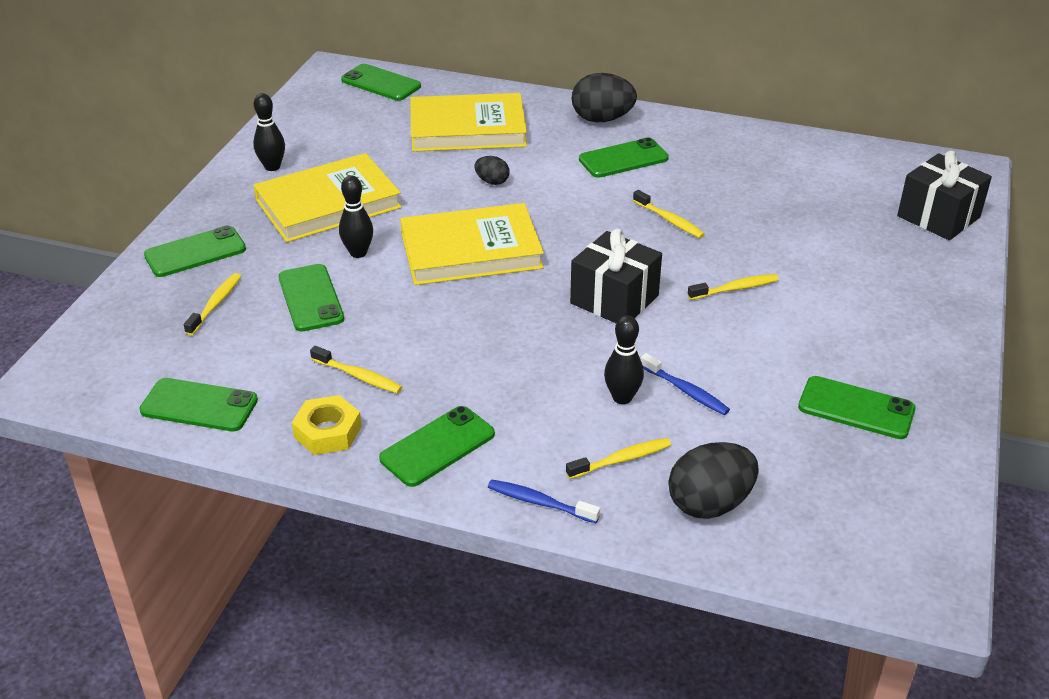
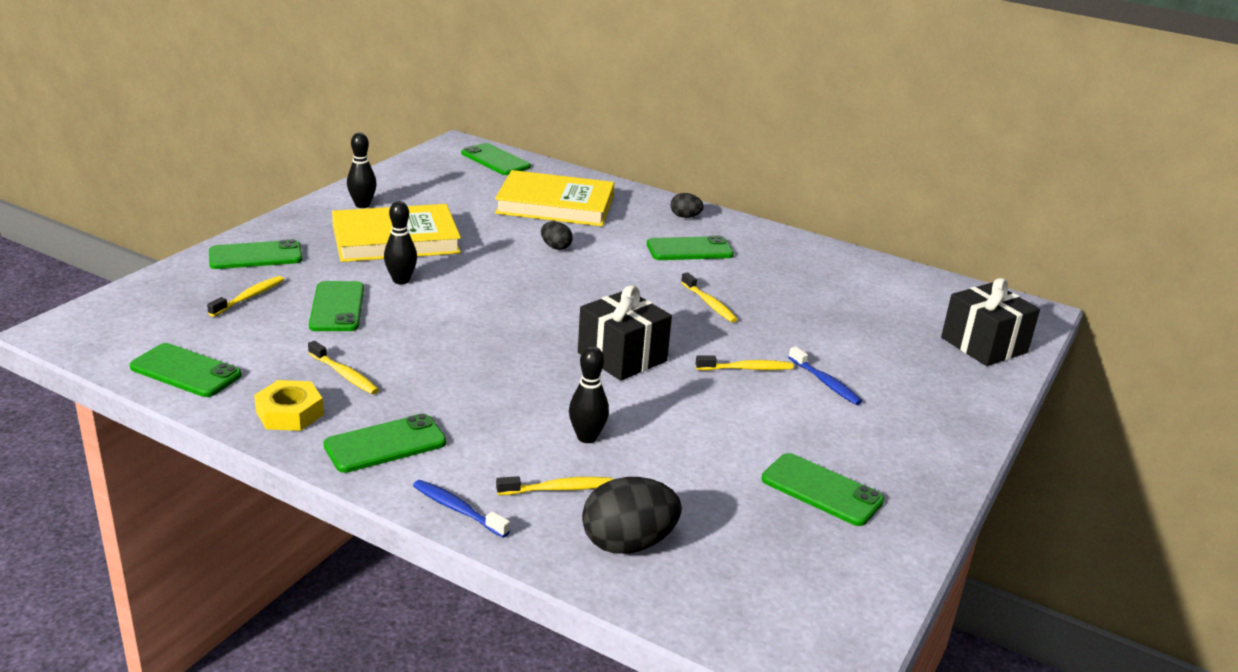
camera: 10 degrees right, 10 degrees down
(471, 251) = (506, 296): yellow book -> none
(602, 119) = (685, 217): black egg -> black egg, size x0.53
(686, 391) = (653, 443): blue toothbrush -> blue toothbrush (825, 383)

